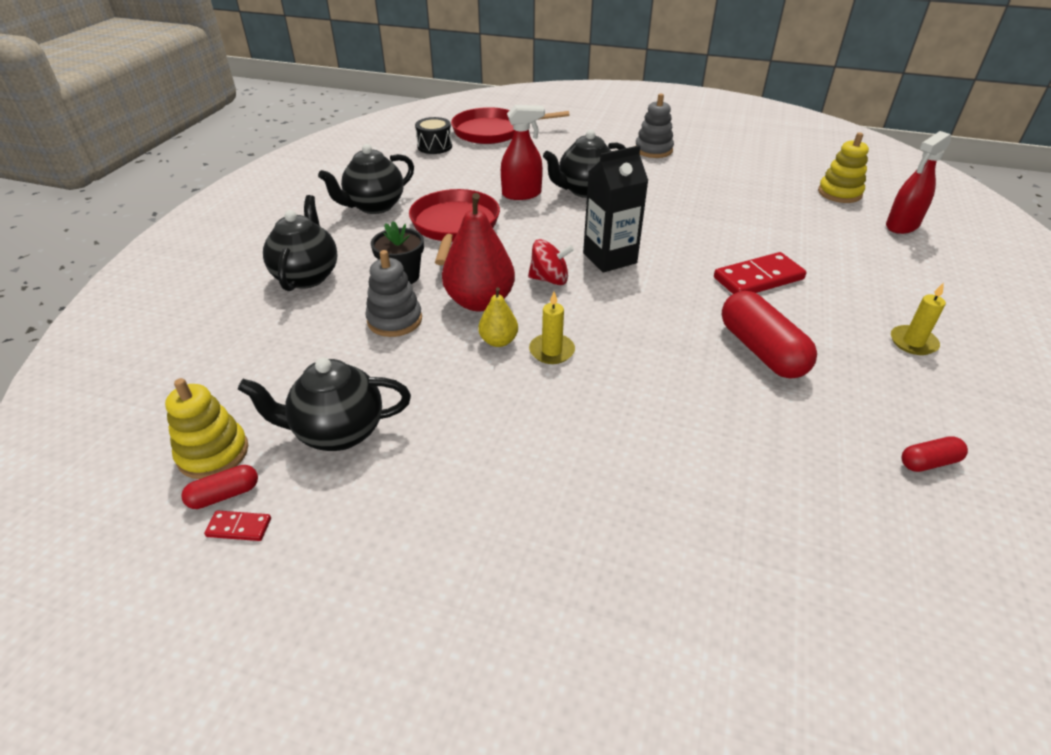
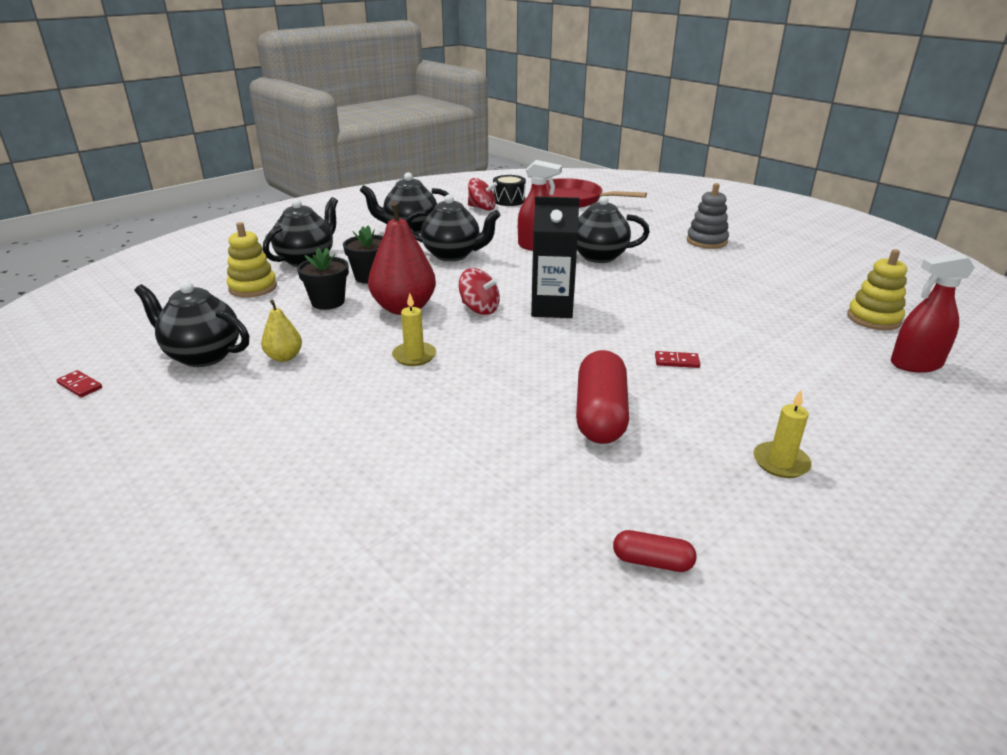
camera: 30 degrees right, 10 degrees down
(213, 453) = (120, 341): yellow stacking toy -> yellow stacking toy (253, 287)
(224, 495) = (96, 365): red capsule -> none
(394, 320) = (328, 302): grey stacking toy -> black flower pot
(418, 162) = (482, 208): none -> red spinning top
(454, 226) = (453, 255): red pan -> black teapot
(498, 341) = (383, 337): yellow pear -> yellow pear (284, 357)
(758, 278) = (676, 361): red domino -> red domino, size x0.46

